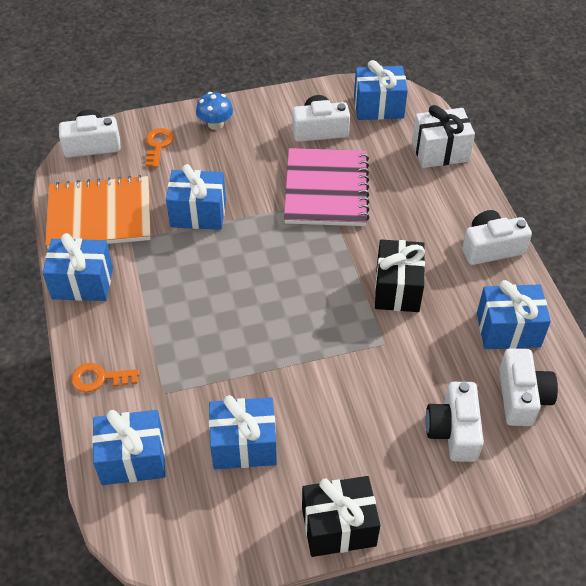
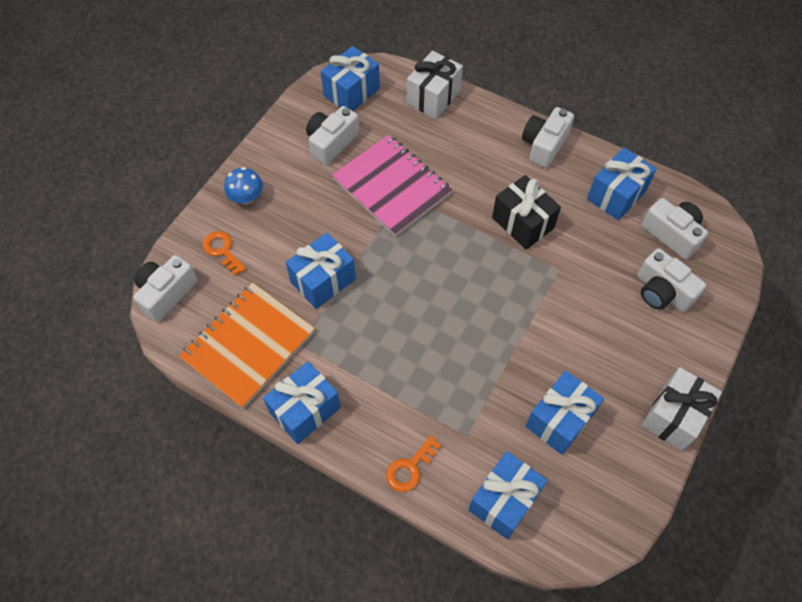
camera: 45 degrees left, 10 degrees up
(338, 527) = (673, 416): black gift -> white gift

